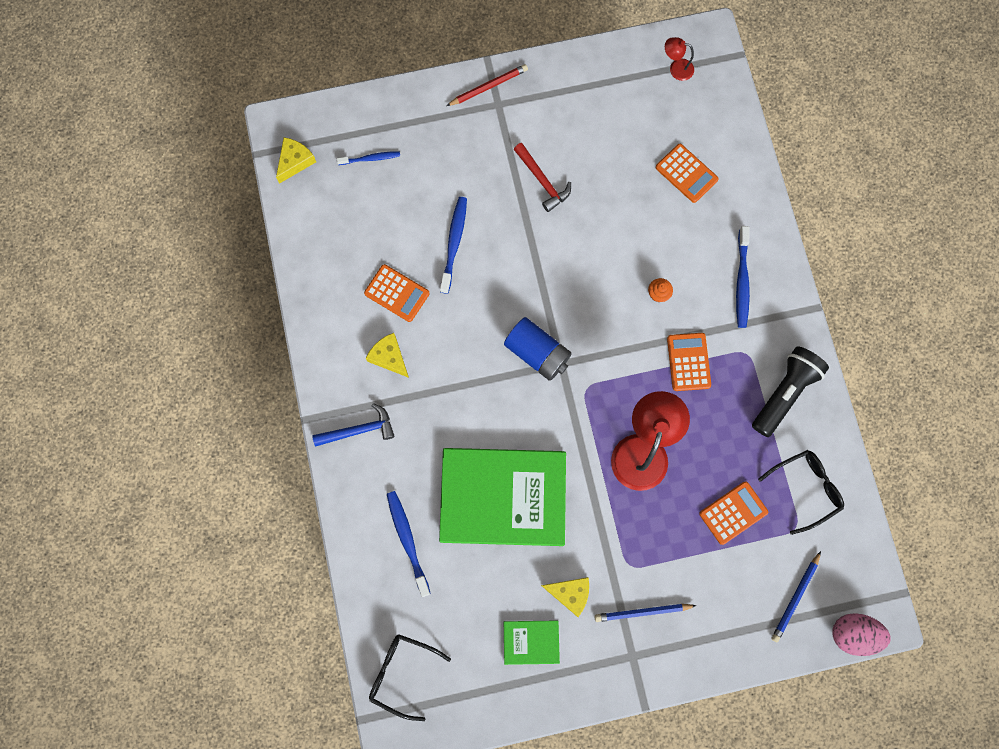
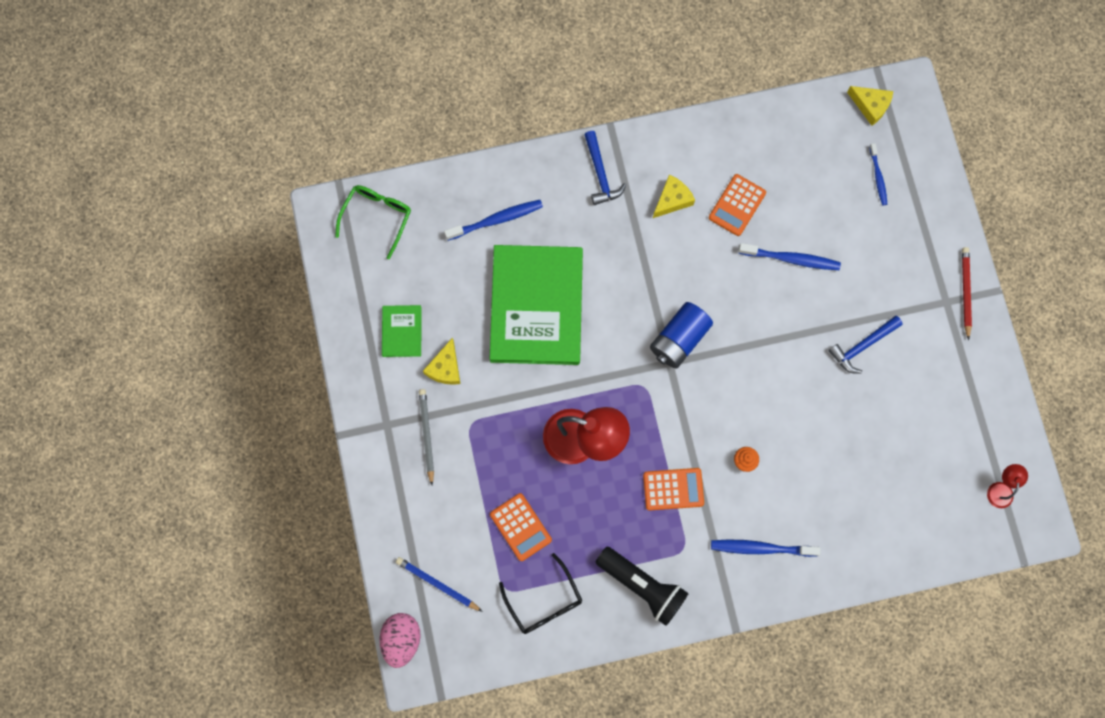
camera: 90 degrees right, 0 degrees up
(403, 673) = (377, 218): black glasses -> green glasses
(488, 86) = (965, 292): red pencil -> red pencil turned 150 degrees counterclockwise
(542, 181) = (862, 346): red hammer -> blue hammer
(642, 612) = (426, 435): blue pencil -> grey pencil
(686, 173) = (879, 495): orange calculator -> none

